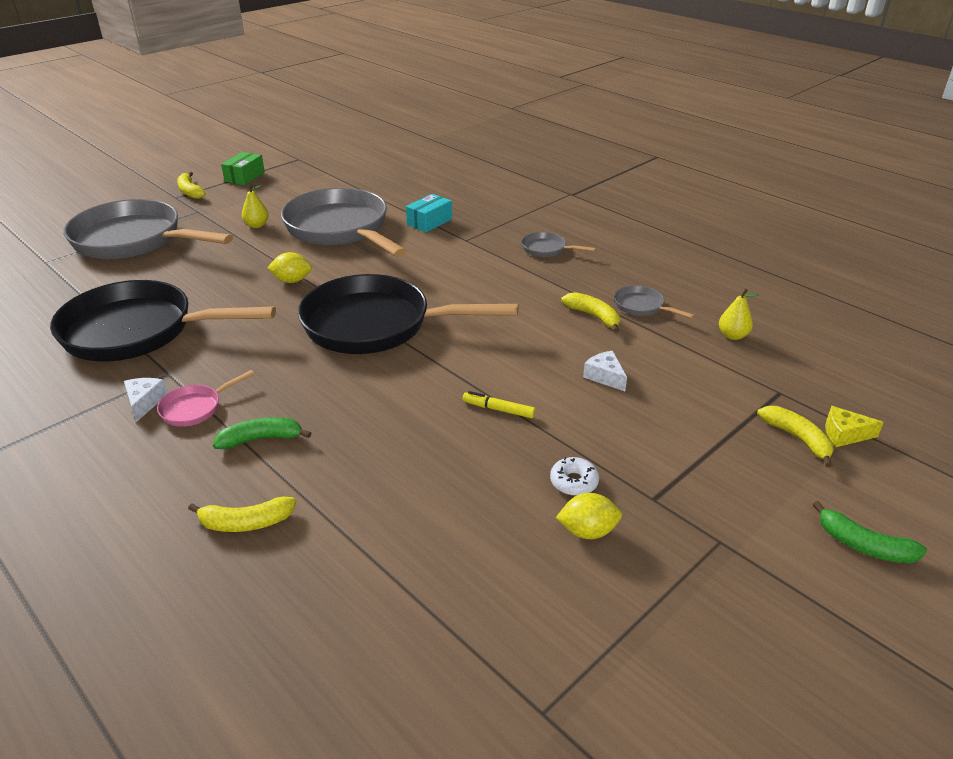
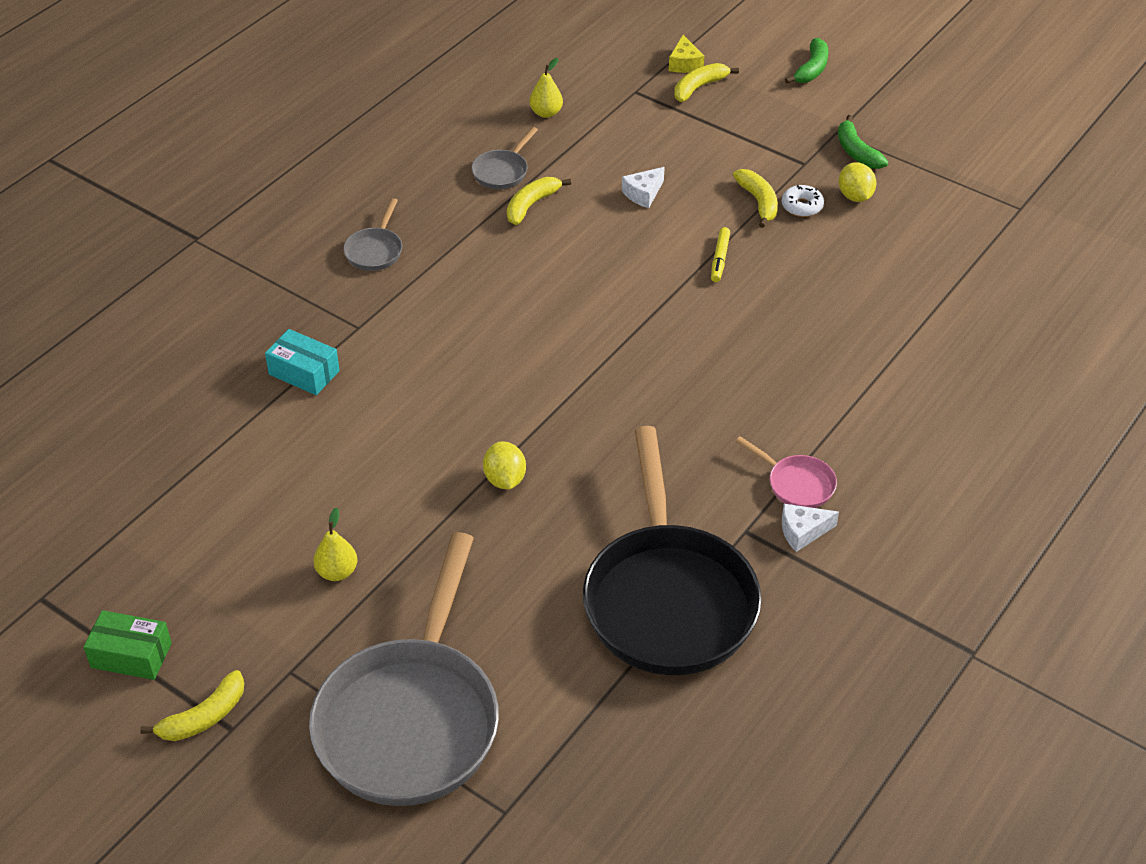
camera: 100 degrees left, 10 degrees up
(246, 523) = (933, 393): yellow banana -> yellow banana (758, 202)
(261, 439) = (824, 416): green banana -> green banana (856, 152)
(340, 229) = (339, 466): grey pan -> none
(376, 325) = (593, 374): black pan -> none

